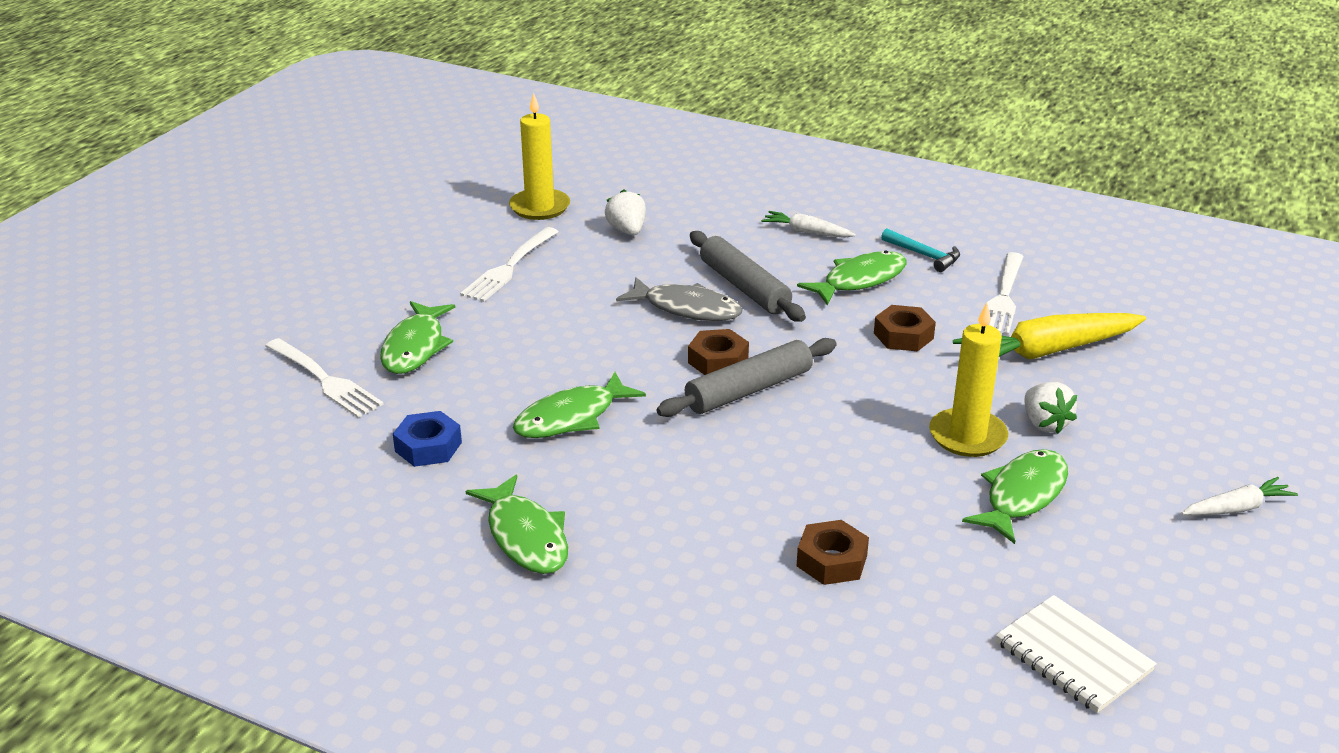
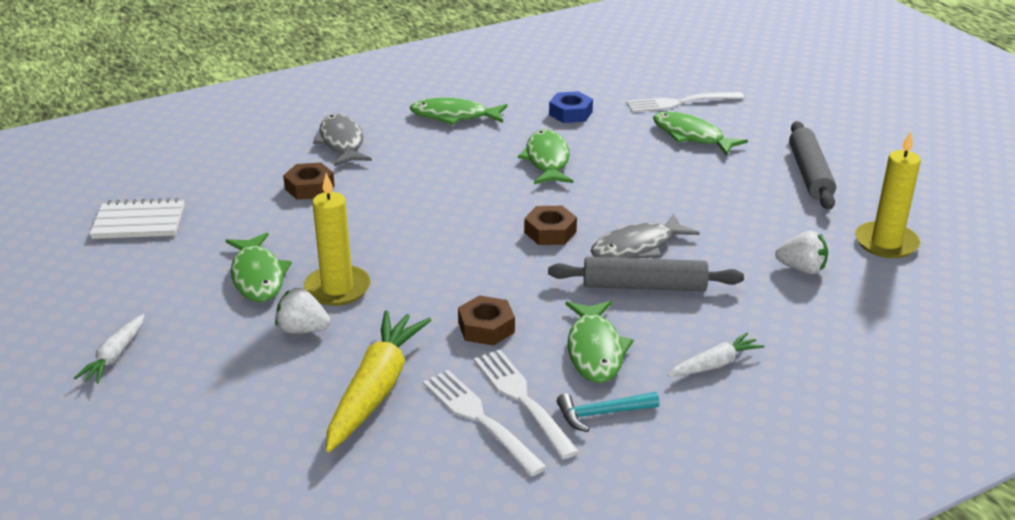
camera: 125 degrees right, 0 degrees up
(509, 267) = (780, 198): white fork -> white fork (523, 399)
(699, 598) = (342, 142): none -> grey fish
(748, 390) = (500, 229): grey rolling pin -> grey rolling pin (809, 174)

